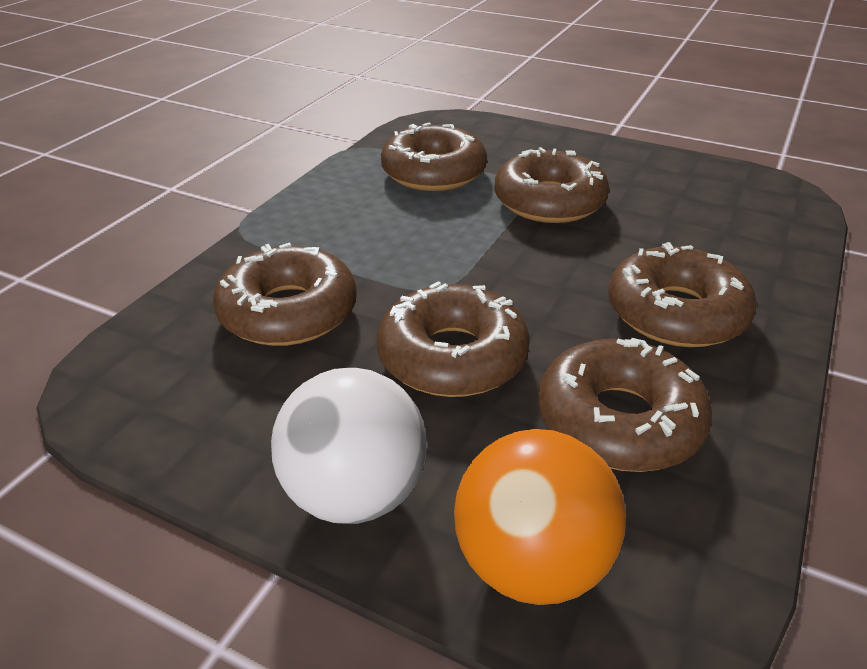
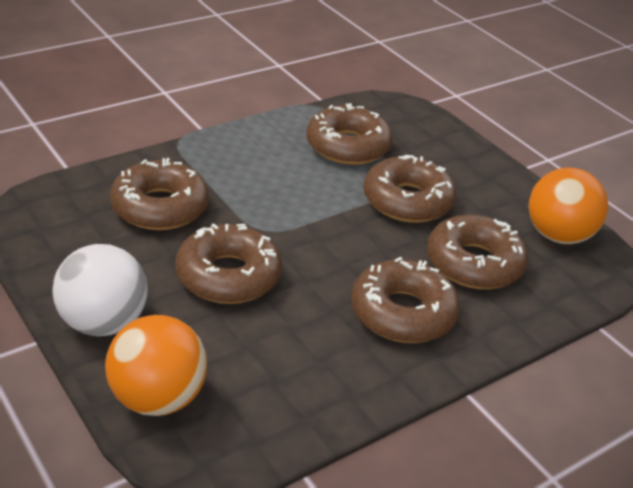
camera: 25 degrees right, 0 degrees up
(619, 421) = (286, 356): brown donut -> brown donut (474, 263)
(714, 182) = (558, 236): none -> orange ball

